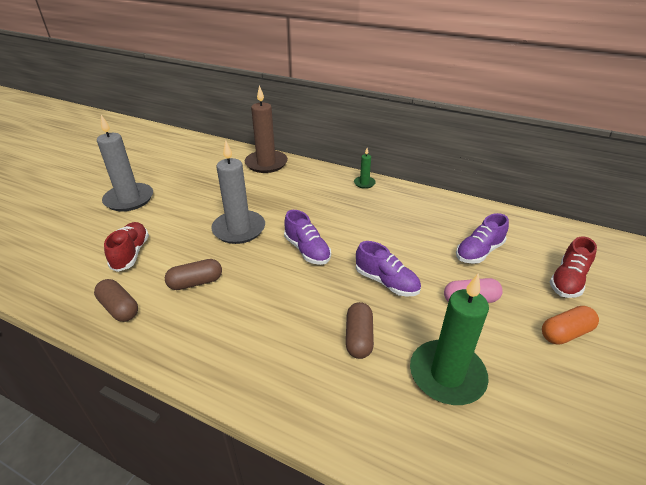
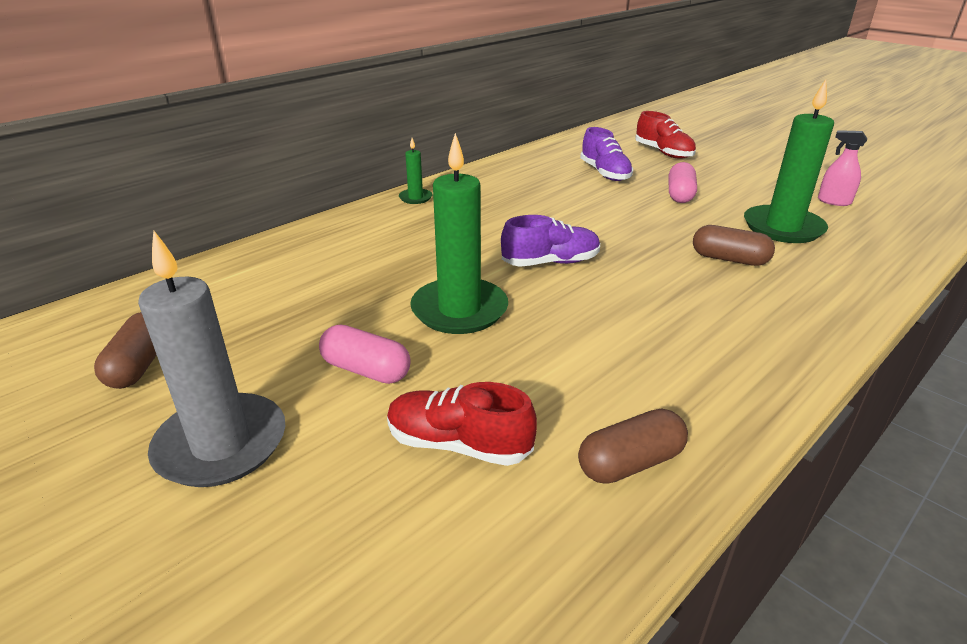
camera: 70 degrees left, 5 degrees down
(180, 216) = (366, 370): none -> pink capsule
(196, 282) = (587, 367): brown capsule -> brown capsule (139, 365)
(239, 229) = (459, 310): grey candle -> green candle
(266, 163) = (266, 258): brown candle -> none
(386, 282) = (638, 226): purple shoe -> none
(555, 424) = (834, 201): none -> pink spray bottle
(565, 333) = (731, 171): orange capsule -> none

